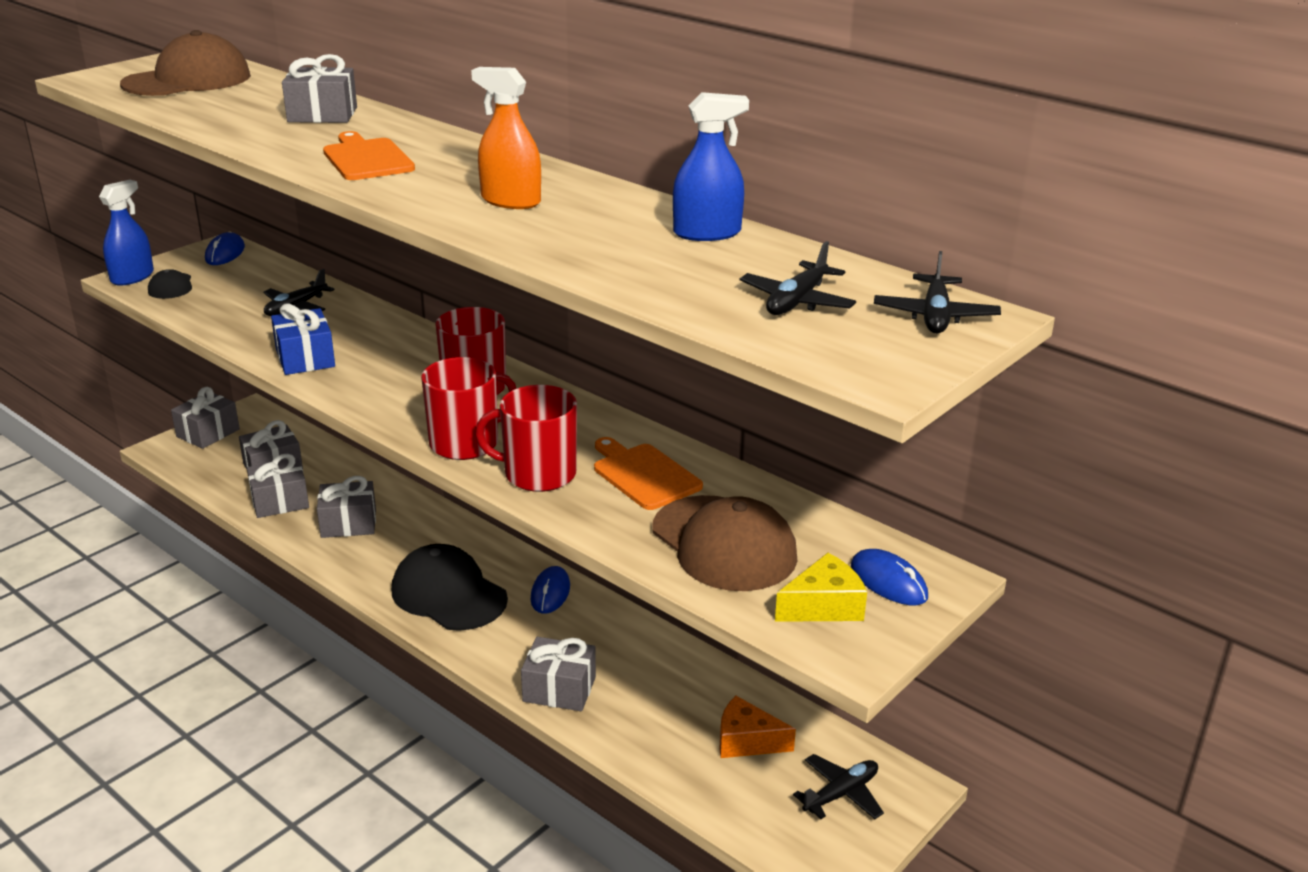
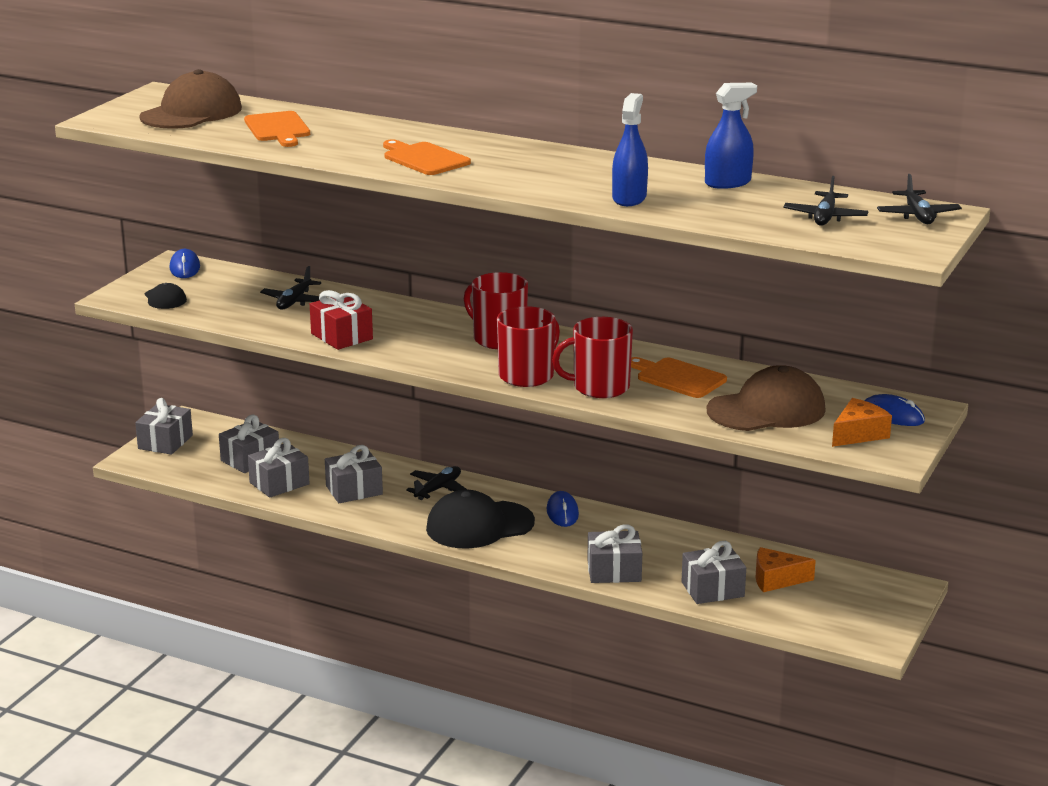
camera: 15 degrees left, 5 degrees down
(132, 277) = (121, 295): blue spray bottle -> blue spray bottle (629, 198)
(252, 106) = (278, 128): none -> orange cutting board
(305, 358) = (342, 336): blue gift -> red gift
(322, 114) = (344, 129): grey gift -> grey gift (712, 589)
(448, 594) = (479, 525): black cap -> black cap turned 45 degrees counterclockwise
(510, 201) = (568, 176): orange spray bottle -> none
(724, 544) = (766, 410): brown cap -> brown cap turned 60 degrees counterclockwise
(824, 606) = (858, 434): yellow cheese -> orange cheese
(841, 794) = (862, 598): black plane -> black plane (438, 489)

